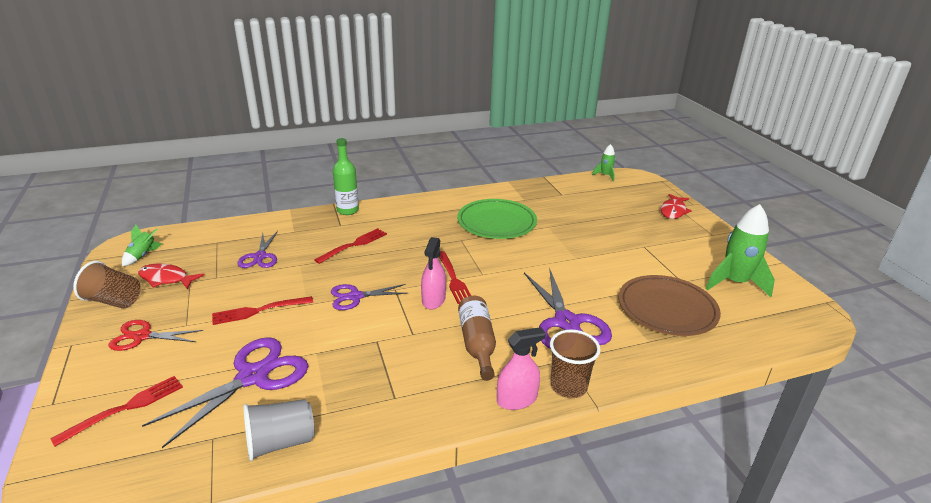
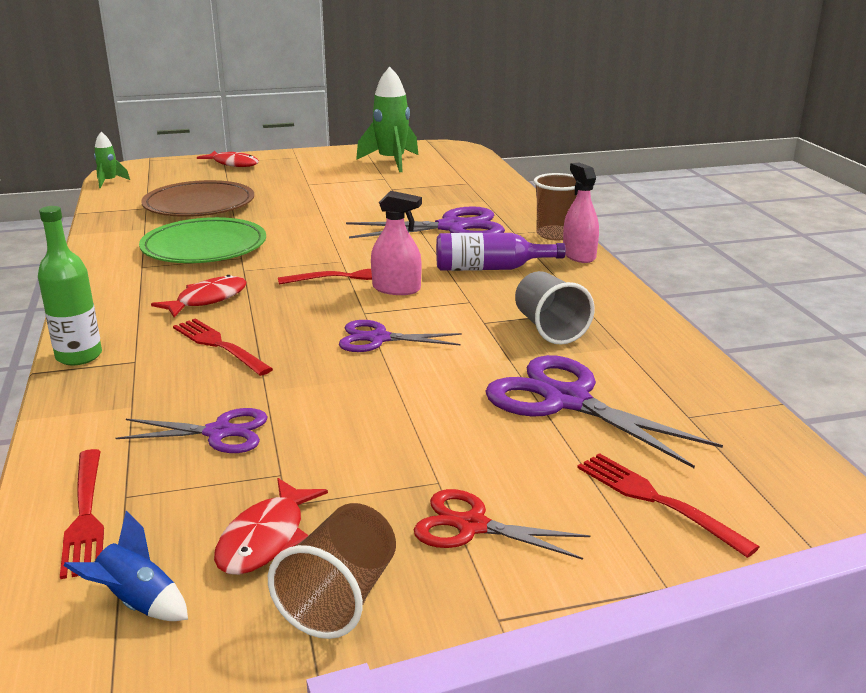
camera: 85 degrees left, 5 degrees down
(142, 256) = (137, 603): green rocket -> blue rocket
(142, 336) = (472, 526): red scissors -> red scissors turned 105 degrees clockwise
(259, 311) = (404, 414): red fork -> red fork (85, 515)
(280, 442) = (679, 370): grey cup -> grey cup (549, 329)
(355, 297) = (378, 339): purple scissors -> purple scissors turned 105 degrees clockwise
(414, 234) = (207, 300): none -> red fish
(477, 344) = (490, 268): brown bottle -> purple bottle
(667, 309) = (432, 188): brown plate -> brown plate (199, 205)

